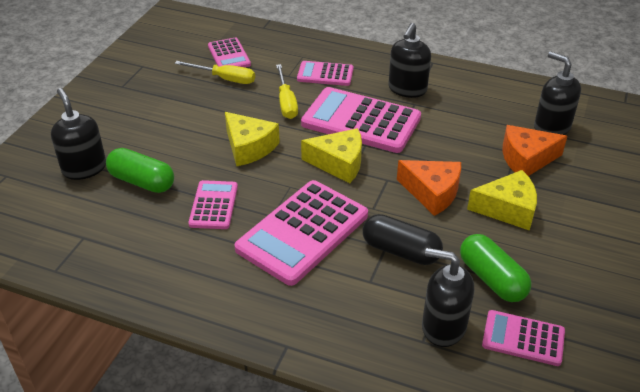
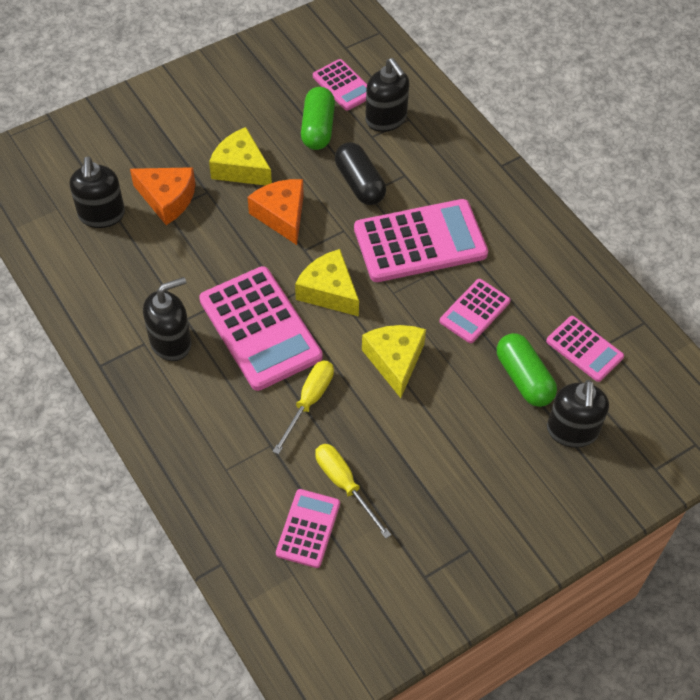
camera: 145 degrees left, 15 degrees up
(325, 74) = (230, 420): pink calculator -> pink calculator (584, 349)

